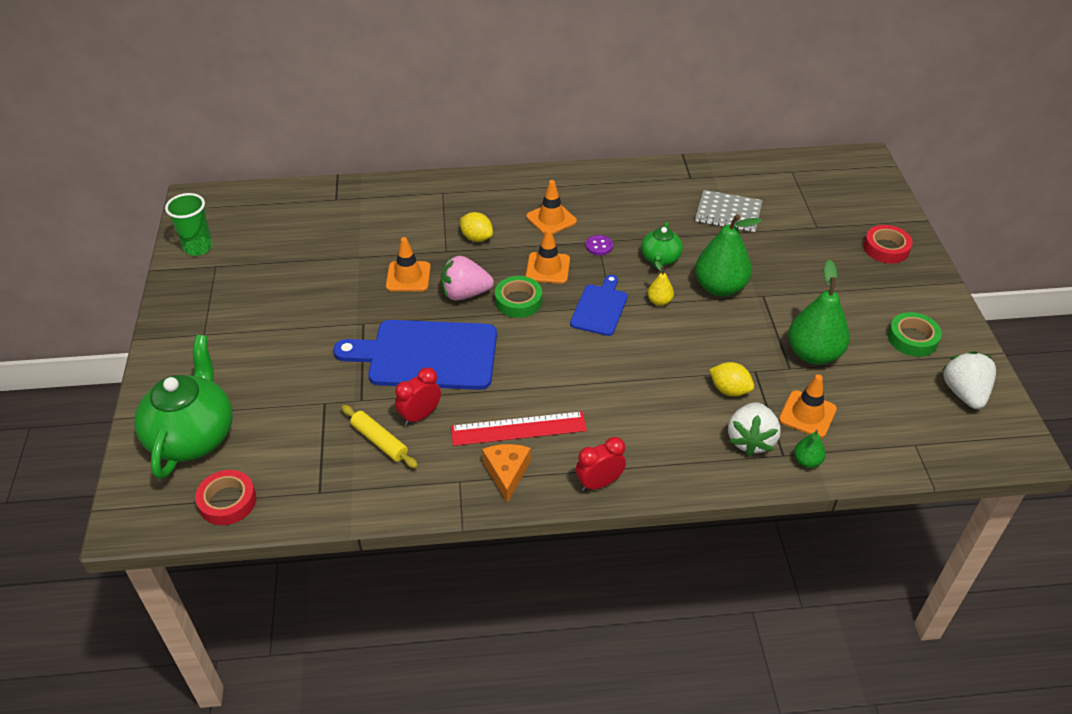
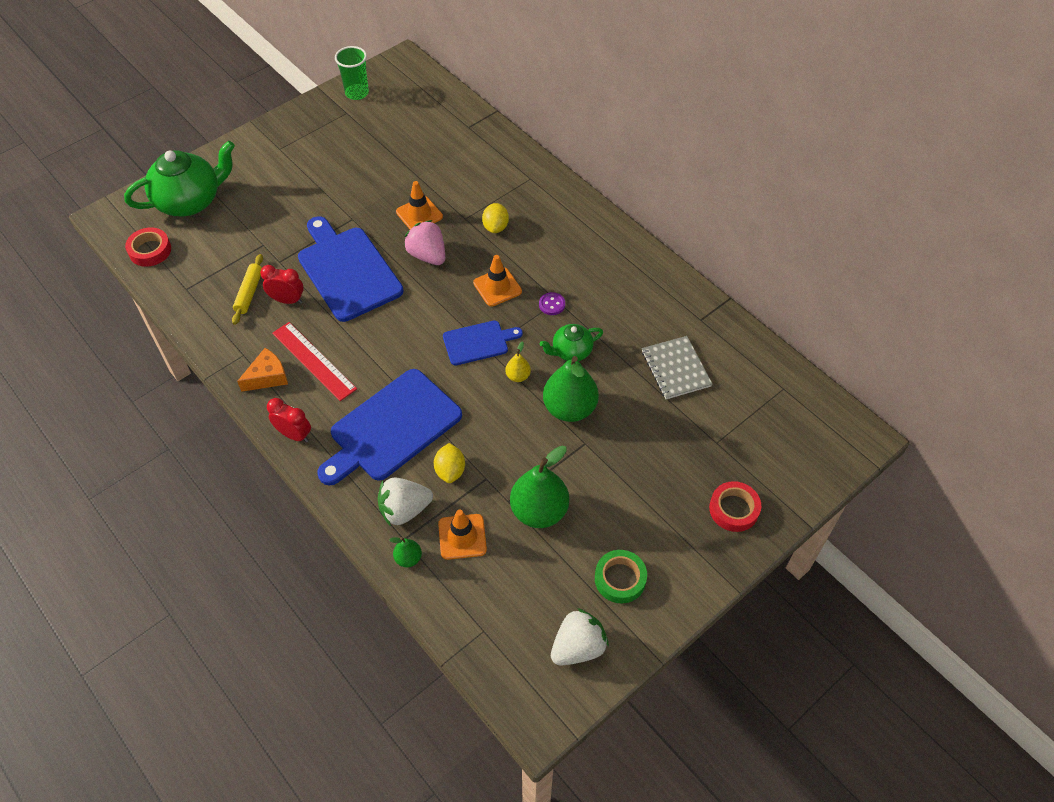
camera: 55 degrees right, 10 degrees up
(518, 301) = (445, 290): green tape -> none
(551, 219) = (558, 258): orange traffic cone -> none
(649, 408) = (391, 428): none -> blue cutting board

